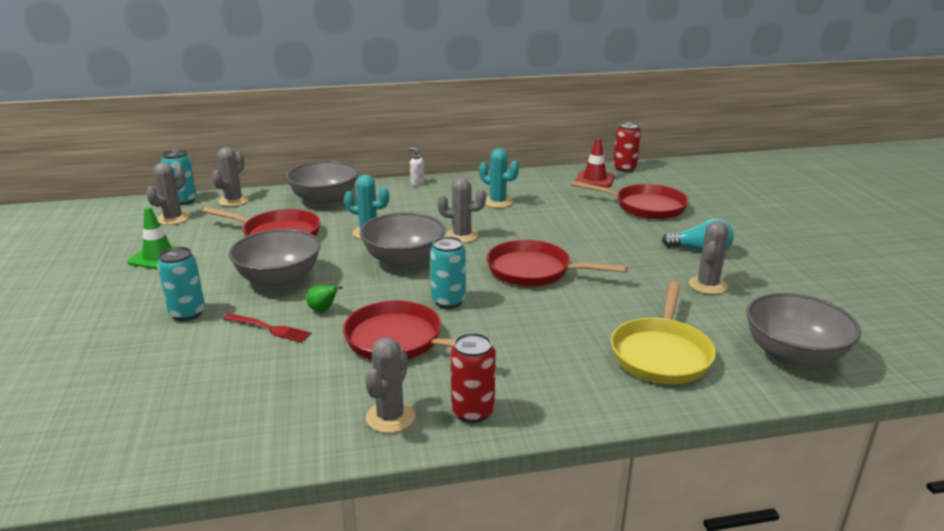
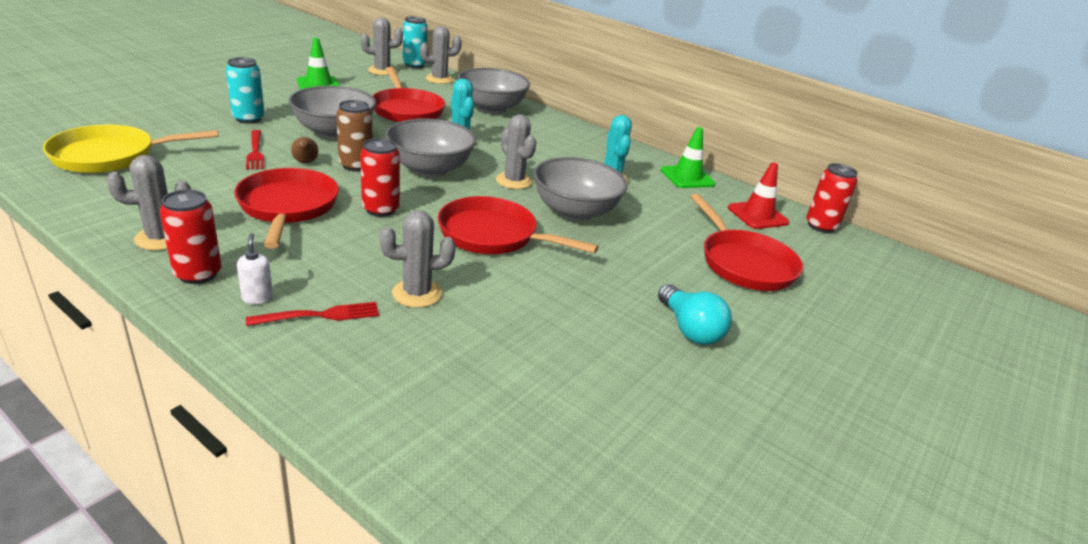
camera: 45 degrees right, 5 degrees up
(323, 310) = (305, 162): green pear -> brown pear
(358, 289) = (356, 165): none -> brown can
(417, 183) = (587, 133): white soap dispenser -> white soap dispenser (257, 298)
(448, 301) = (380, 209): turquoise can -> red can
(524, 178) = (687, 177): none -> green traffic cone
(534, 271) = (493, 235): red pan -> red pan turned 45 degrees counterclockwise
(583, 371) = (319, 315): none -> red fork
(661, 354) = (403, 357): yellow pan -> yellow pan (111, 156)
(707, 285) = (605, 355): grey cactus -> grey cactus (417, 293)
(793, 355) = (504, 467): grey bowl -> grey bowl (575, 212)

